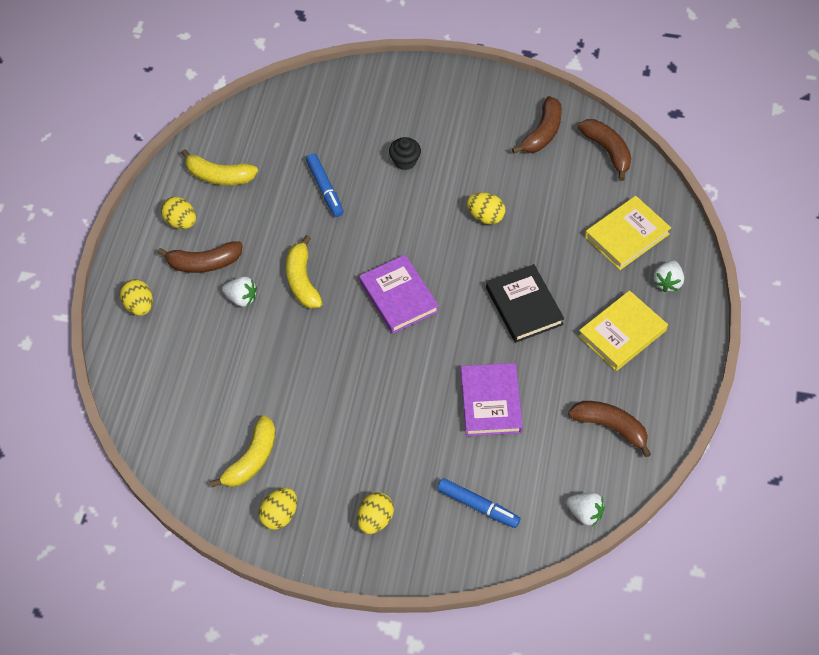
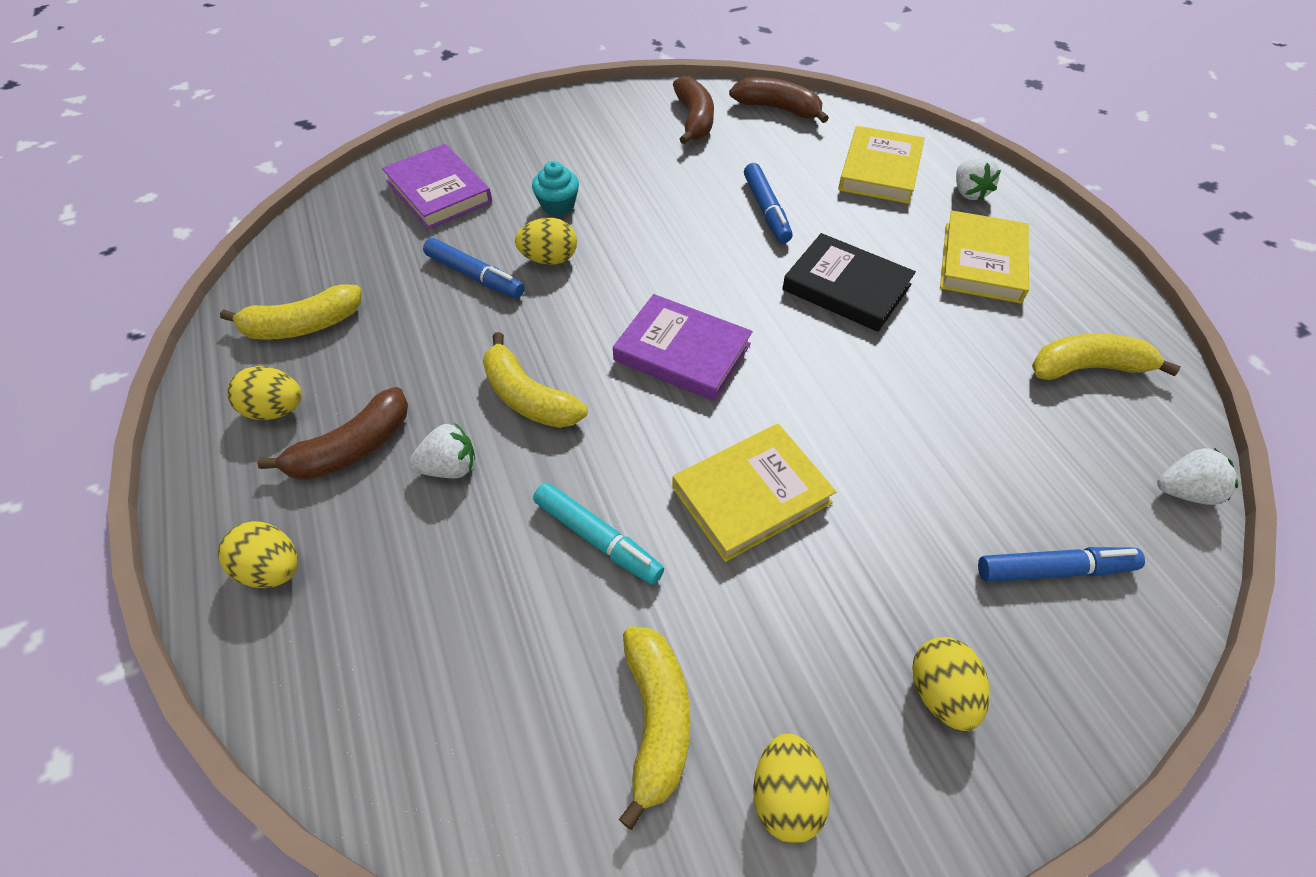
camera: 35 degrees left, 5 degrees down
(283, 371) = (597, 539): none -> turquoise marker
(369, 391) = (751, 495): none -> yellow book
(405, 161) = (558, 205): black cupcake -> turquoise cupcake
(485, 216) = (708, 218): yellow egg -> yellow egg (549, 259)
(491, 402) = (923, 417): purple book -> purple book (439, 191)
(526, 228) = (766, 210): none -> blue marker
(611, 427) = (1088, 368): brown banana -> yellow banana

